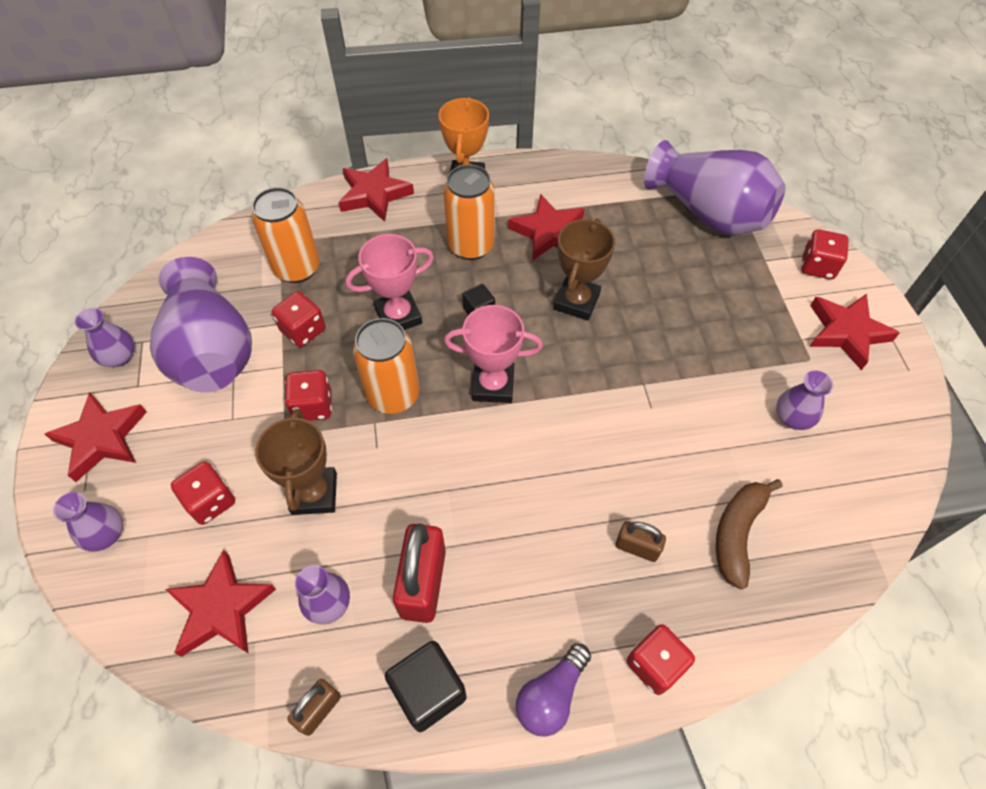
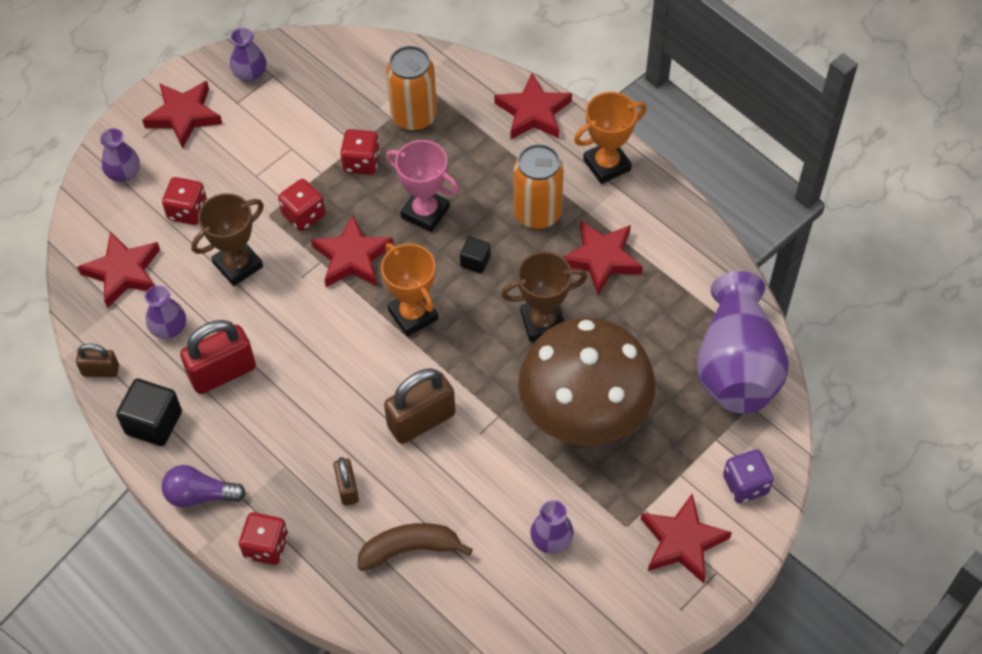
camera: 55 degrees right, 0 degrees up
(212, 350) = (299, 122): purple vase -> none
(393, 395) = (352, 257): orange can -> red star
(493, 385) = (413, 315): pink trophy -> orange trophy
(606, 443) = (421, 420): none -> brown padlock
(685, 326) = (584, 415): none -> brown mushroom
(817, 266) = (745, 485): red dice -> purple dice

